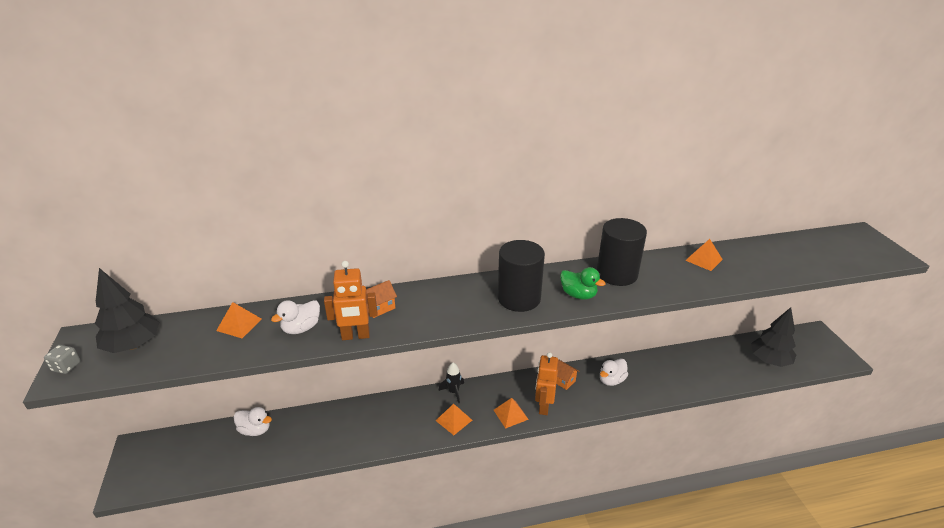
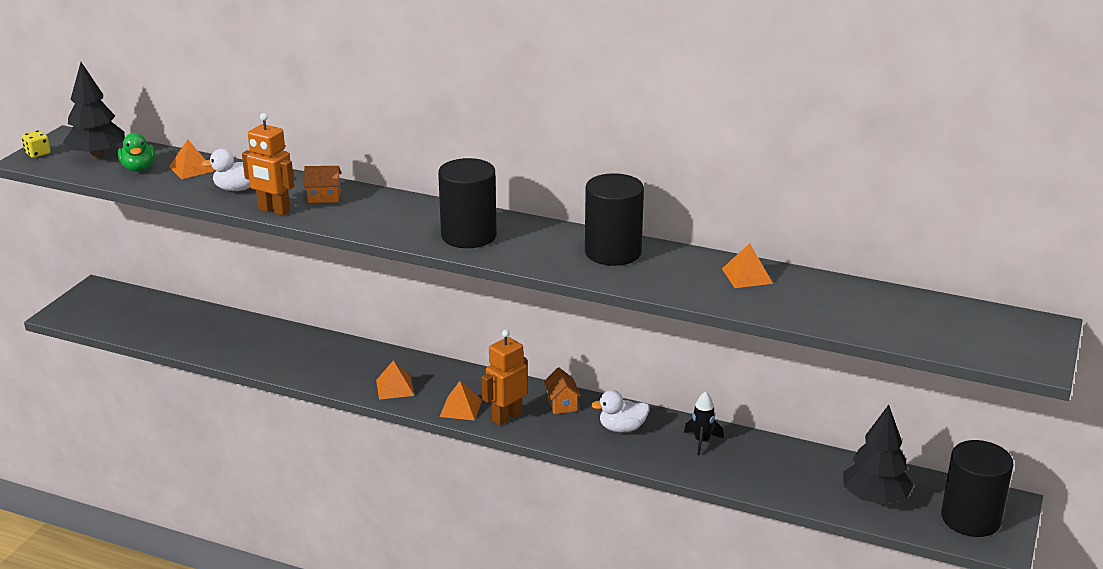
camera: 35 degrees right, 5 degrees down
(66, 367) = (38, 153): grey dice -> yellow dice
(255, 430) = (202, 317): white duck -> none
(453, 392) = (425, 364): black rocket -> black rocket (702, 441)
(578, 295) = (536, 254): green duck -> green duck (138, 168)
(816, 350) = (970, 518): none -> black cylinder

